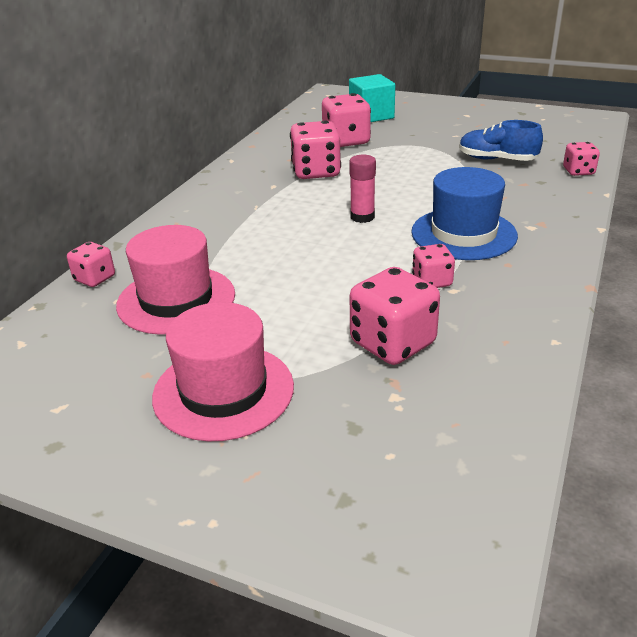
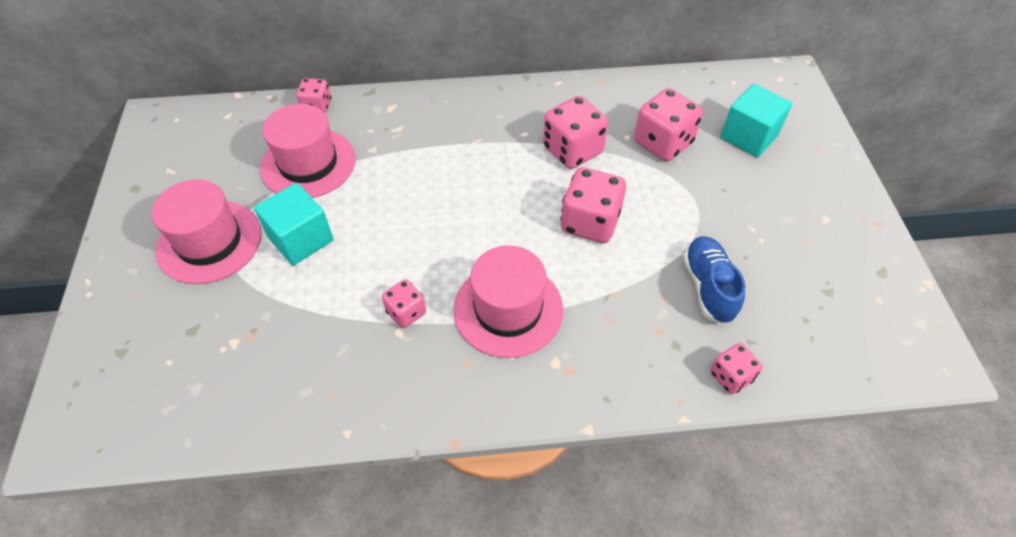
camera: 60 degrees right, 20 degrees up
(283, 324) = (301, 239): none -> turquoise cube
(362, 217) = (499, 220): pink glue stick -> none
(392, 343) = (300, 317): pink dice -> pink dice (590, 222)
(463, 234) = (508, 309): blue hat -> pink hat

